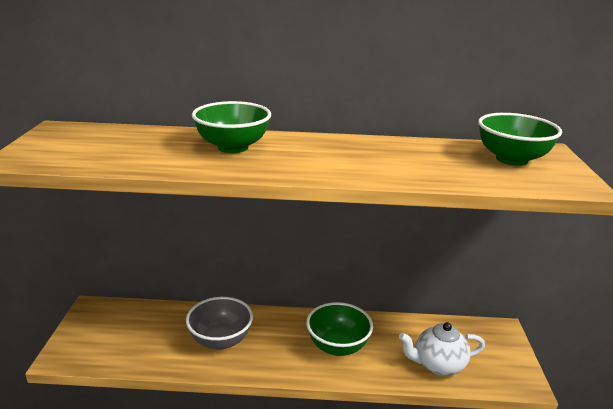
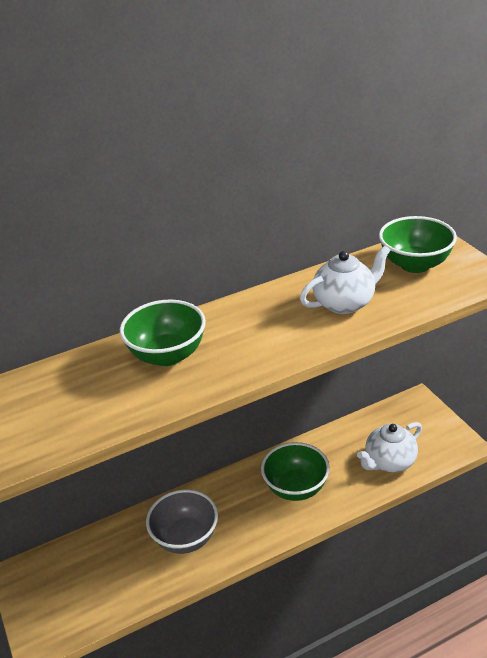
camera: 25 degrees left, 10 degrees up
(415, 162) = (345, 303): none -> white teapot

